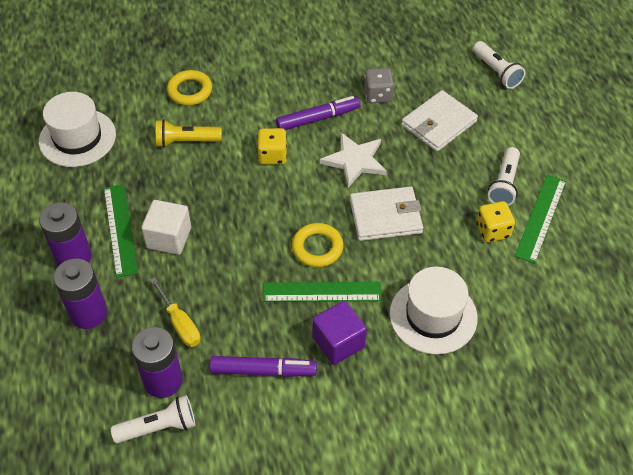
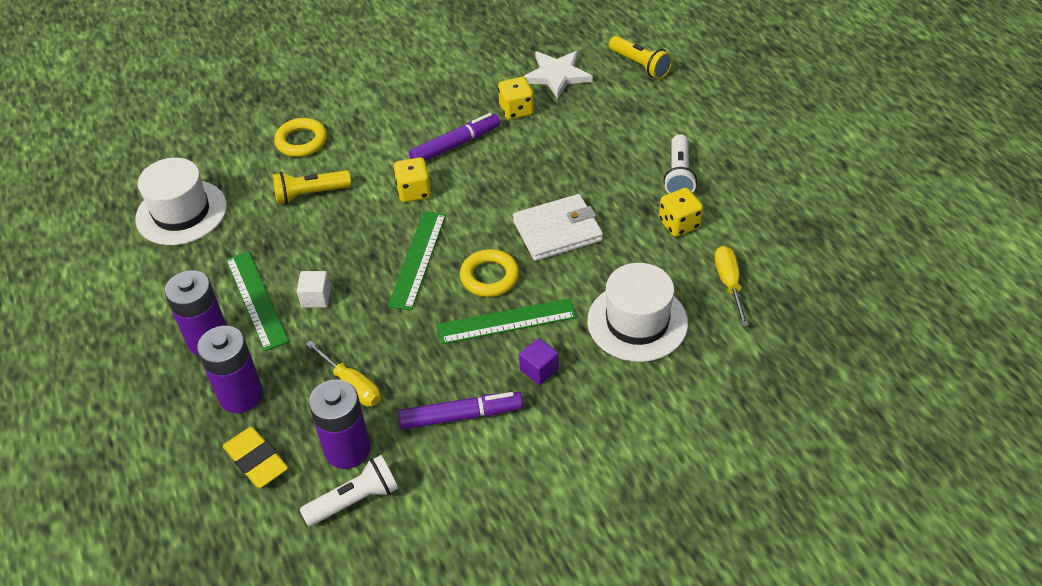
camera: 10 degrees left, 5 degrees down
(88, 374) = (256, 460): none -> yellow eraser
(169, 238) = (316, 298): white cube -> white cube, size x0.63
(338, 342) = (539, 370): purple cube -> purple cube, size x0.63
(355, 161) = (508, 181): white star -> white star (557, 75)
(378, 95) = (516, 110): grey dice -> yellow dice
(438, 123) = (591, 127): white wallet -> none
(497, 72) = (640, 65): white flashlight -> yellow flashlight
(522, 296) = (729, 284): none -> yellow screwdriver
(541, 218) = (727, 202): green ruler -> green ruler (418, 259)

